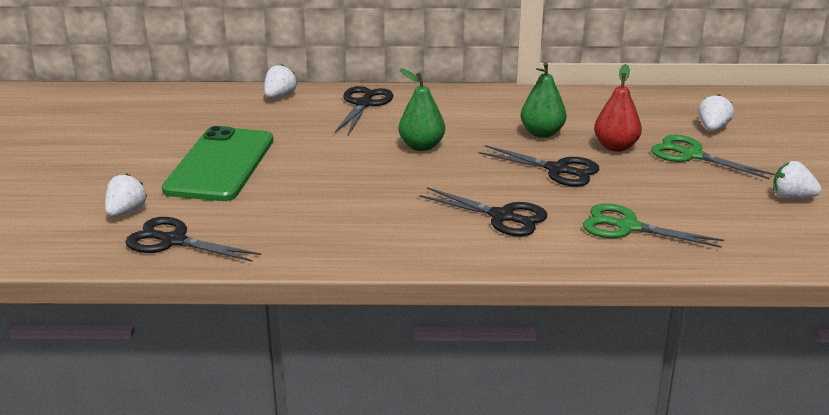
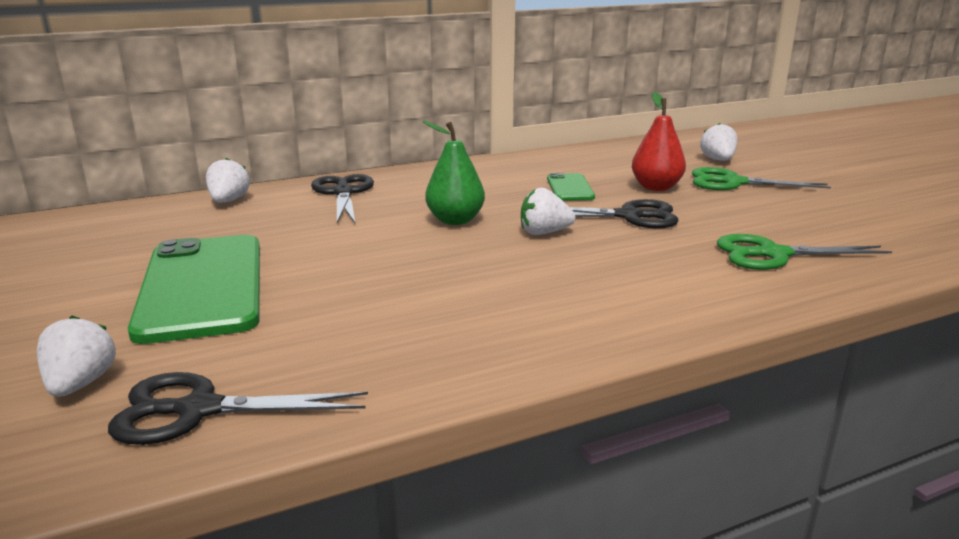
camera: 25 degrees left, 5 degrees down
(502, 216) = (633, 272): black scissors -> none
(542, 133) = (570, 188): green pear -> green phone
(792, 197) = (868, 199): white strawberry -> white strawberry (544, 233)

